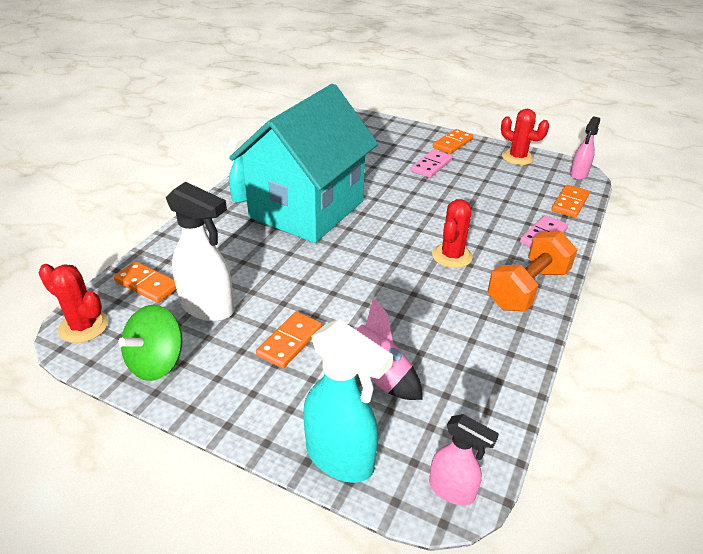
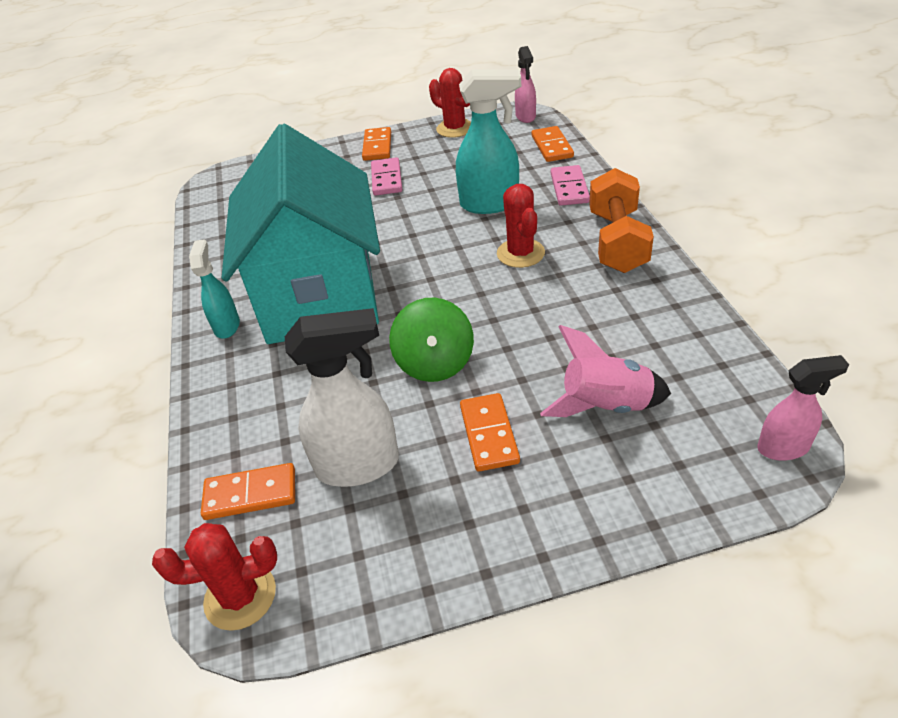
camera: 35 degrees left, 5 degrees up
(156, 362) = (385, 561): green spinning top -> green spinning top (435, 363)
(340, 458) = (675, 497): turquoise spray bottle -> turquoise spray bottle (490, 204)
(517, 157) = (455, 129): red cactus -> red cactus turned 45 degrees clockwise

